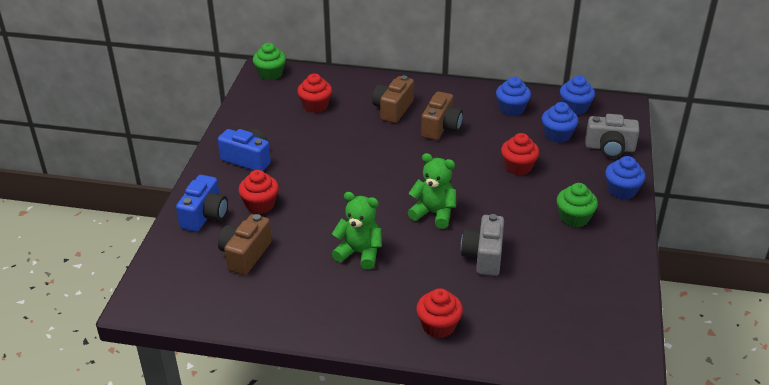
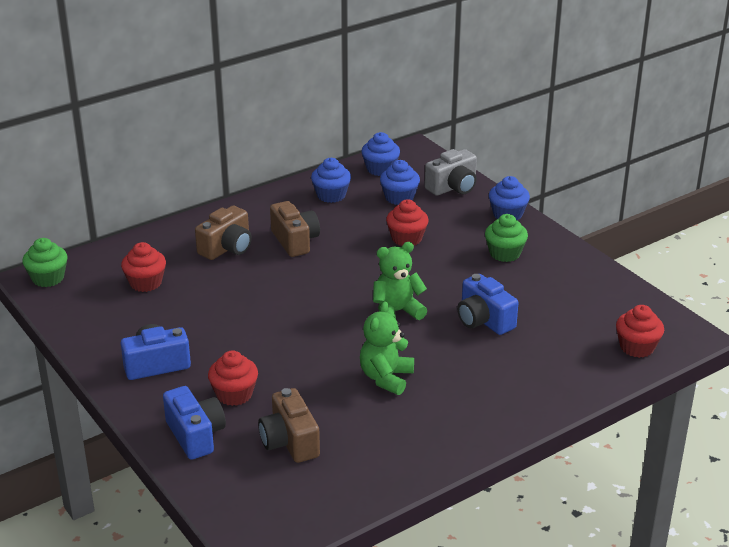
camera: 45 degrees left, 5 degrees down
(359, 253) = (386, 378): green teddy bear -> green teddy bear turned 45 degrees counterclockwise
(393, 109) = (227, 248): brown camera -> brown camera turned 120 degrees counterclockwise
(438, 326) = (529, 390): red cupcake -> red cupcake (637, 347)
(483, 256) = (484, 320): grey camera -> blue camera

